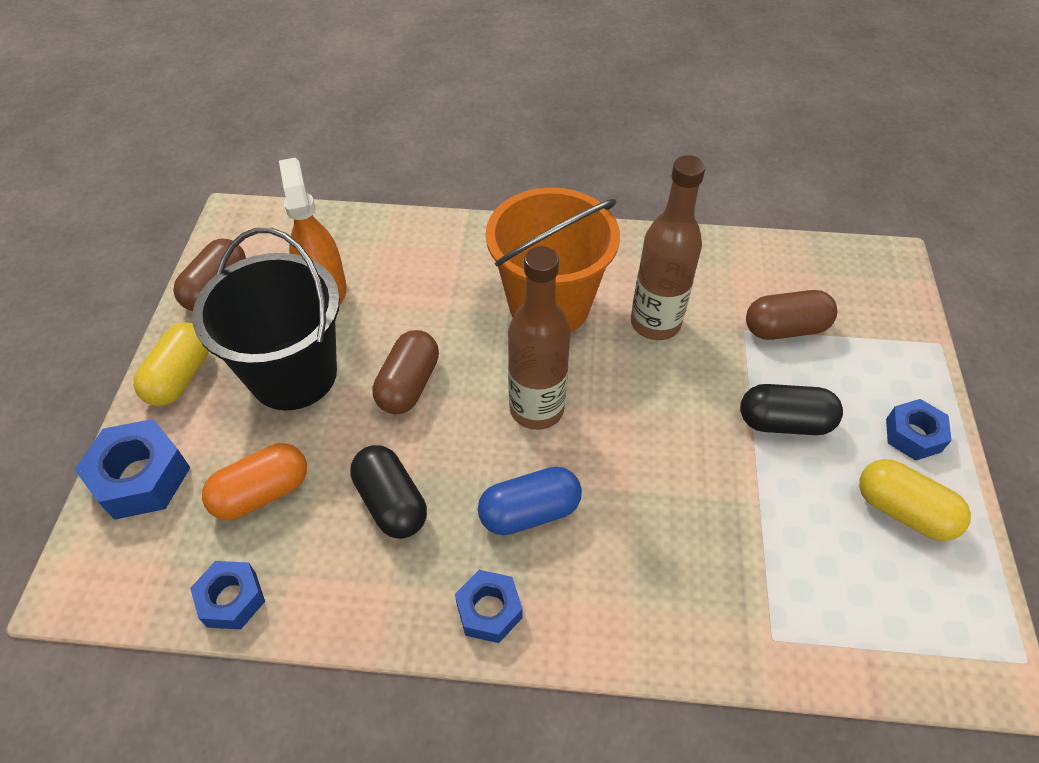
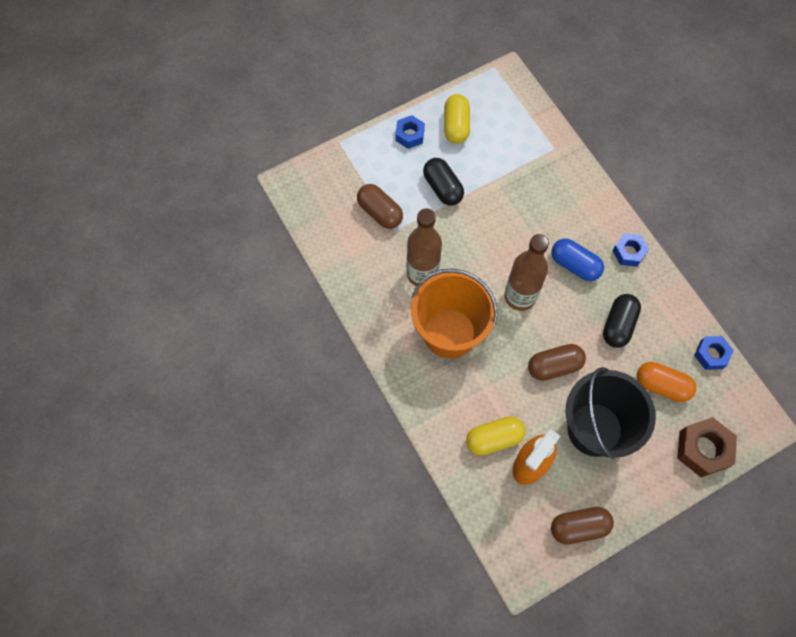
camera: 125 degrees left, 15 degrees up
(141, 477) = (703, 449): blue nut -> brown nut
(180, 377) = (643, 487): yellow capsule -> yellow capsule (494, 439)

